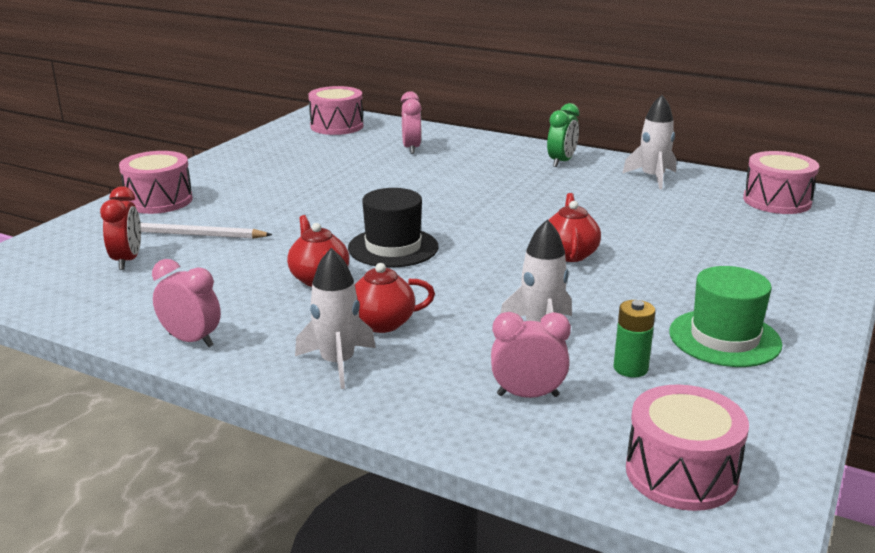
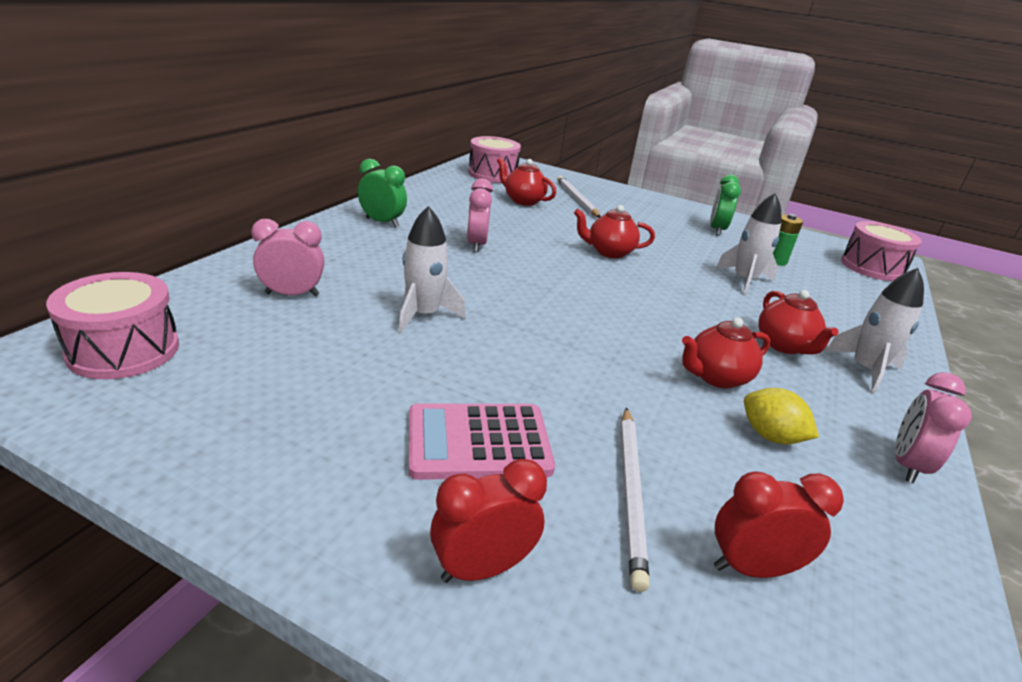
camera: 95 degrees left, 5 degrees up
(159, 200) = (482, 568): pink drum -> red clock
(238, 288) = (770, 436): none -> yellow lemon
(248, 199) = (478, 442): none -> pink calculator
(393, 247) = (622, 329): black hat -> none
(527, 395) = (837, 296): pink clock -> pink clock (476, 245)
(652, 178) = (437, 198): white rocket -> white rocket (423, 315)
(694, 216) = (523, 201): none -> red teapot
(724, 338) = (716, 230): green hat -> green clock
(742, 246) = (576, 199): none -> white pencil

